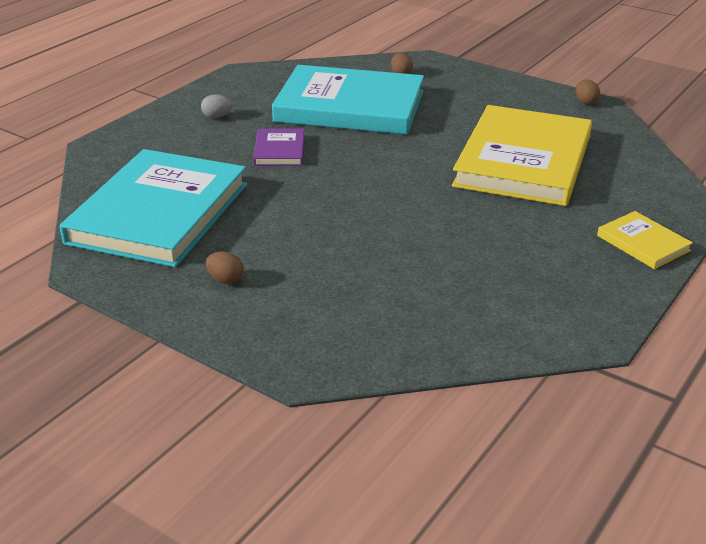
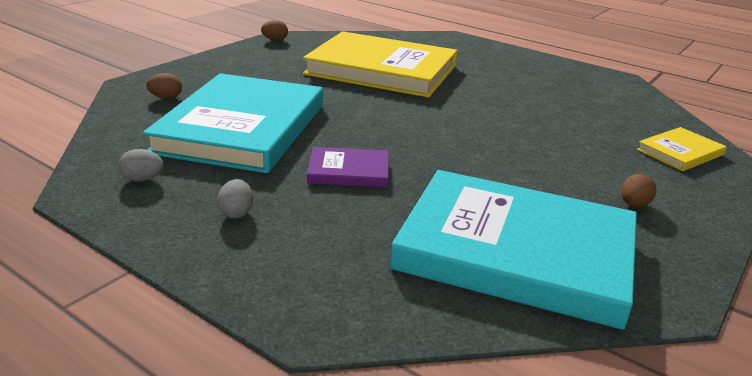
camera: 90 degrees left, 5 degrees down
(261, 85) = (143, 179): none -> grey egg
(643, 243) = (501, 54): yellow book -> yellow book (680, 152)

